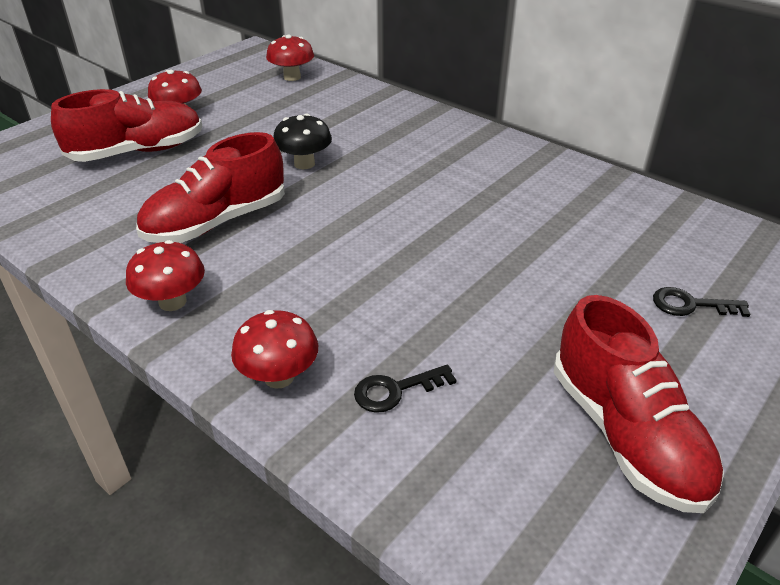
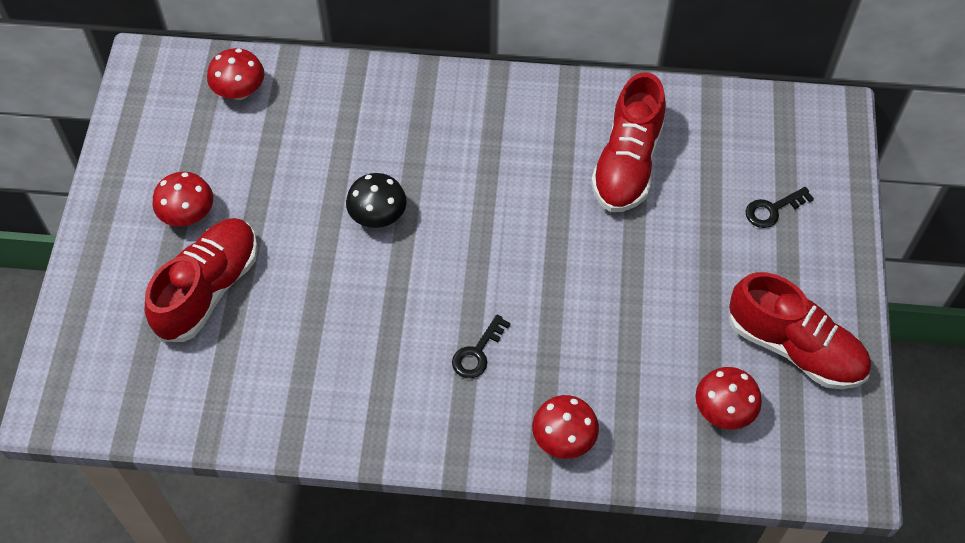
camera: 35 degrees left, 20 degrees up
(172, 302) = (427, 427): red mushroom -> red mushroom (723, 411)
(216, 222) = (375, 330): red shoe -> red shoe (627, 163)
(395, 390) = (644, 401): black key -> black key (477, 352)

